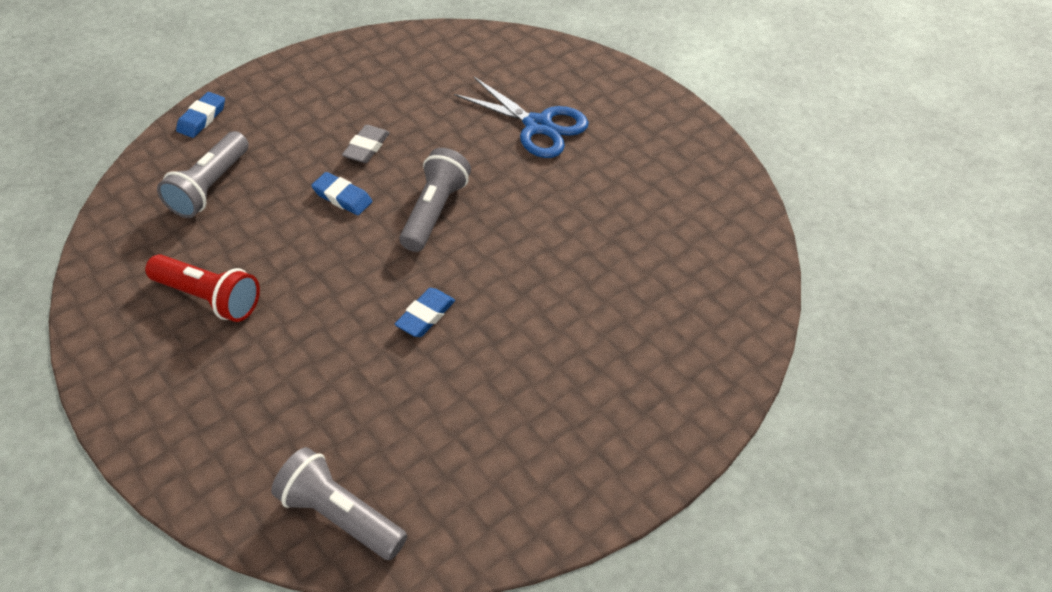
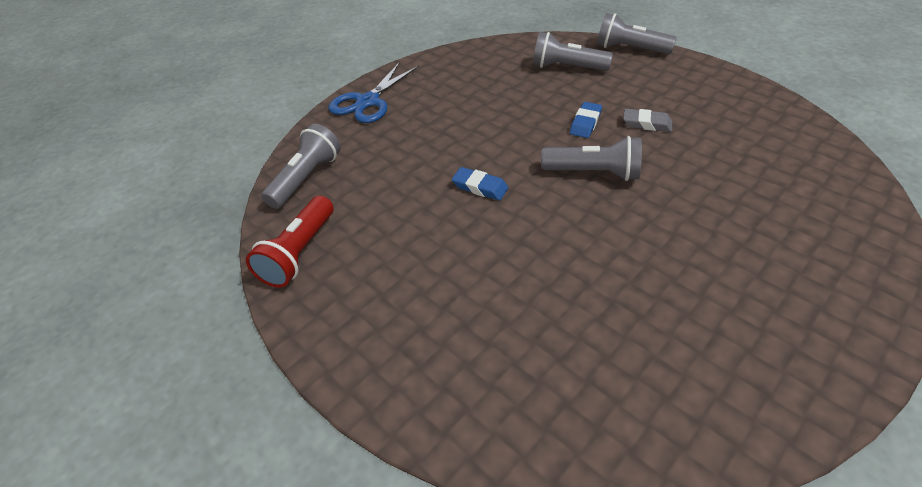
camera: 85 degrees right, 5 degrees down
(202, 118) = (629, 49): blue eraser -> grey flashlight
(209, 297) = (471, 90): red flashlight -> red flashlight (299, 252)
(538, 125) = (747, 222): blue scissors -> blue scissors (368, 101)

